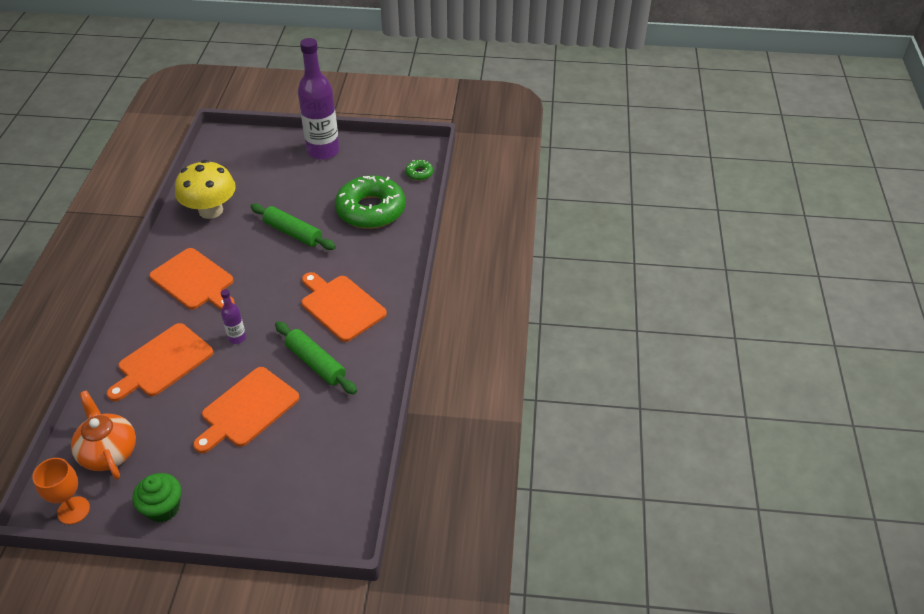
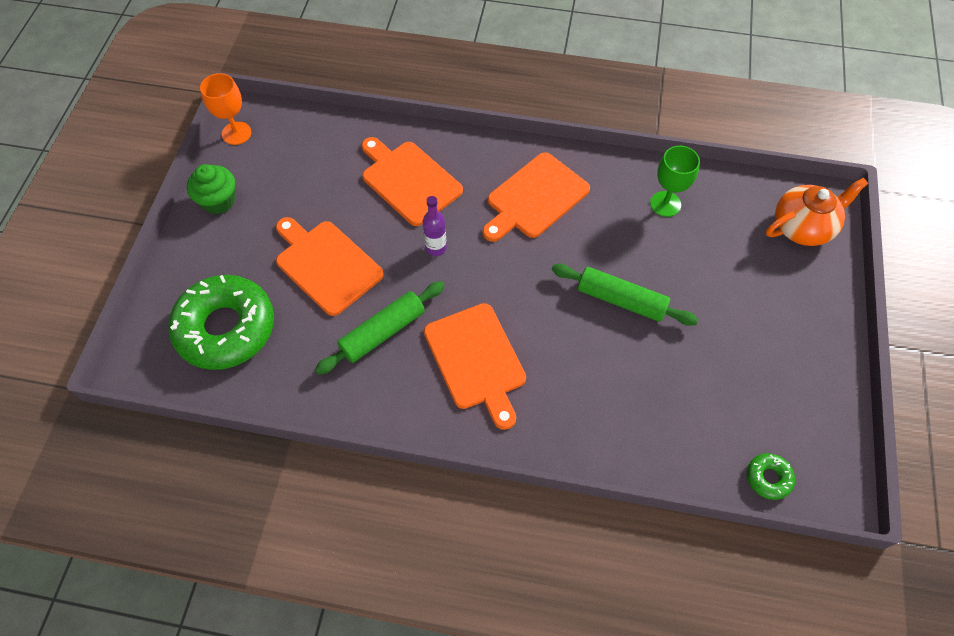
camera: 95 degrees right, 15 degrees up
(109, 452) = (297, 150): orange teapot -> orange teapot (802, 227)
(211, 210) = (665, 204): yellow mushroom -> green goblet
(293, 233) = (621, 300): green rolling pin -> green rolling pin turned 75 degrees clockwise
(323, 151) = (810, 335): purple bottle -> none
(341, 306) = (476, 360): orange cutting board -> orange cutting board turned 105 degrees clockwise
(371, 210) = (673, 401): green donut -> green donut (226, 328)

